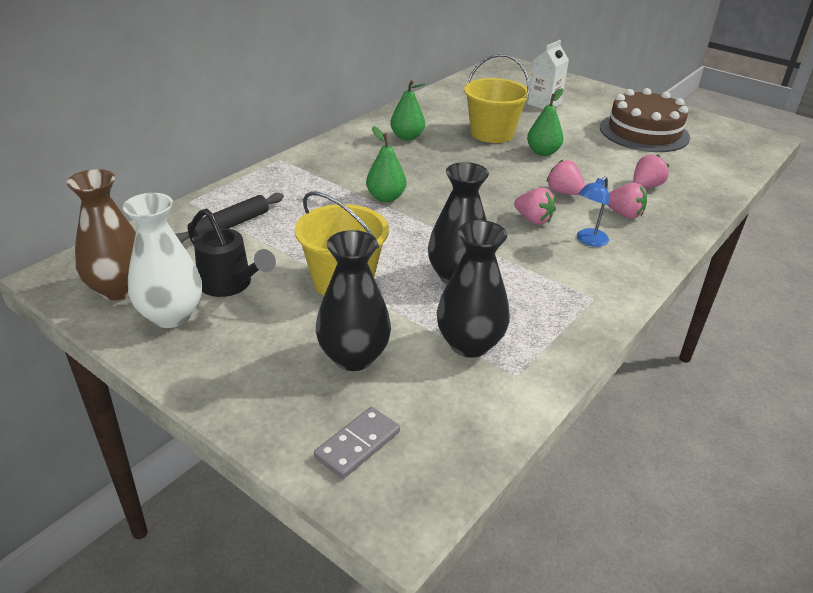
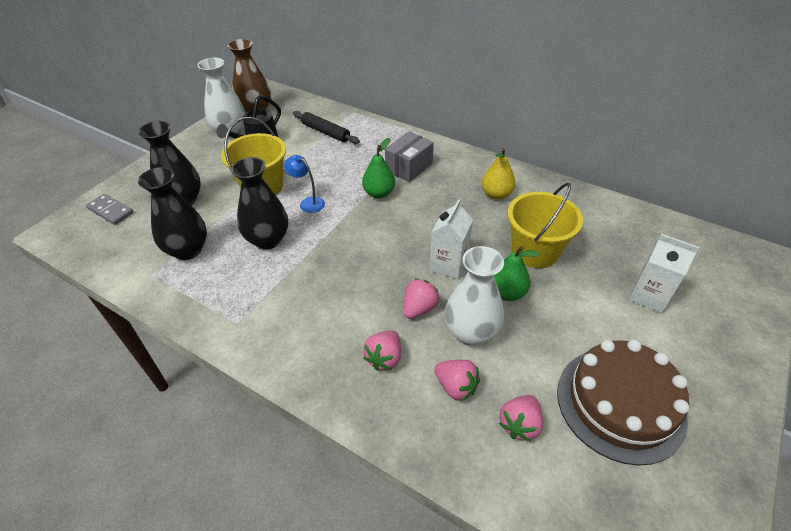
camera: 85 degrees right, 10 degrees up
(342, 175) = (409, 167): none -> grey box
(407, 137) = (496, 194): green pear -> yellow pear
(507, 172) = (448, 264): none -> white carton
(533, 219) = (360, 284): pink strawberry -> pink strawberry (519, 424)
(588, 241) = (328, 324): blue lamp -> blue lamp (308, 203)
(589, 173) = (471, 332): none -> white vase

